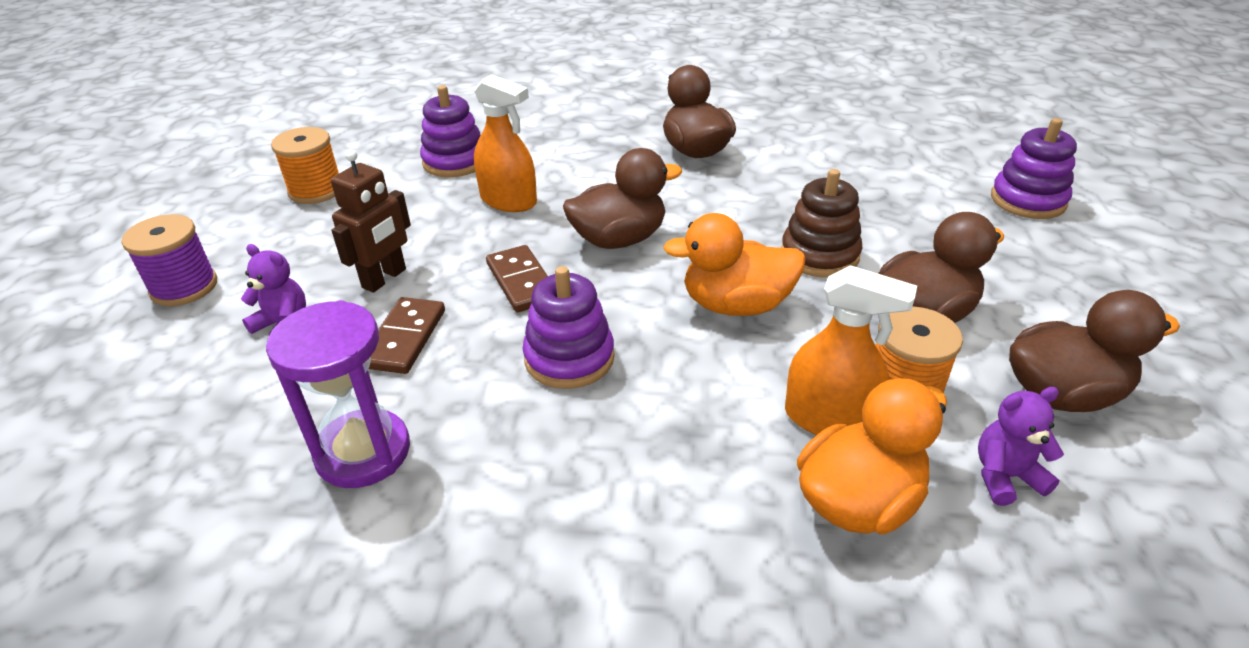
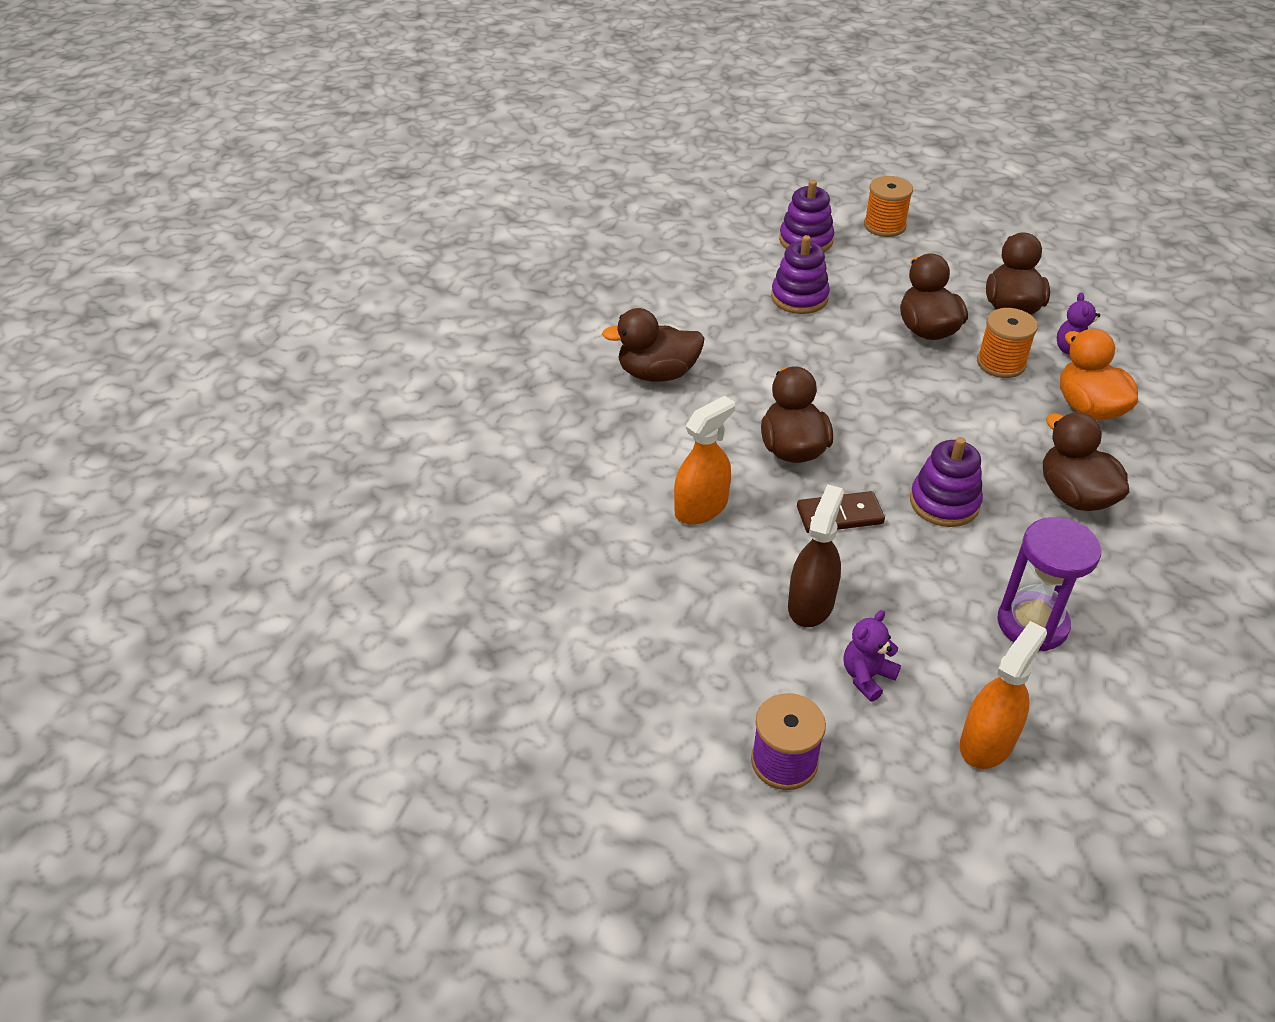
camera: 75 degrees left, 5 degrees up
(316, 190) = (619, 656): orange spool -> orange spool (884, 226)
(385, 278) = (811, 604): brown robot -> brown spray bottle
(405, 338) = (903, 594): brown domino -> none
(455, 162) = (603, 538): purple stacking toy -> purple stacking toy (799, 297)
(630, 488) = (1074, 495): none -> brown duck
(736, 305) = (899, 408): orange duck -> none
(819, 255) = (846, 352): brown stacking toy -> none
(829, 419) = (1022, 399): orange spray bottle -> orange spray bottle (987, 742)

